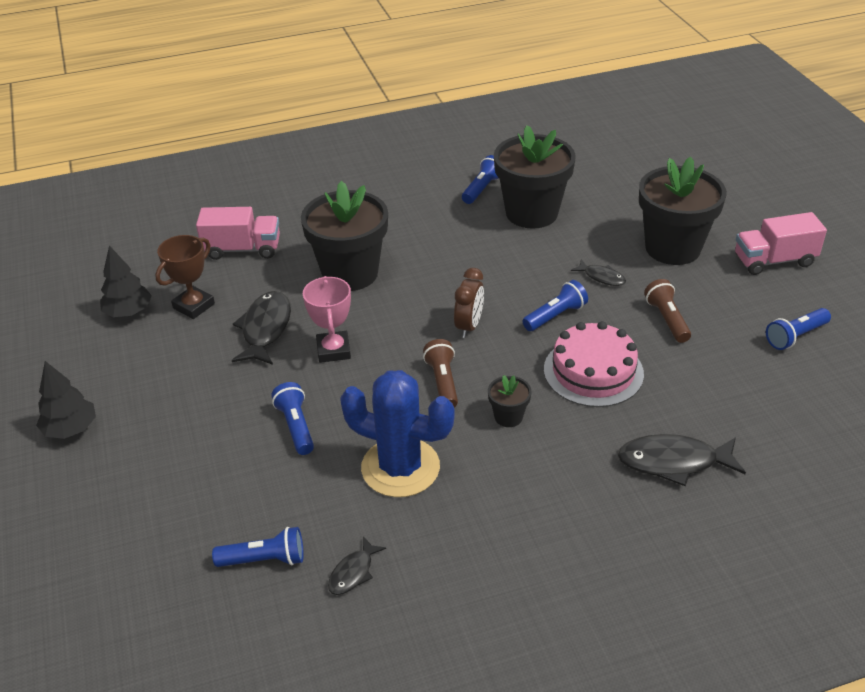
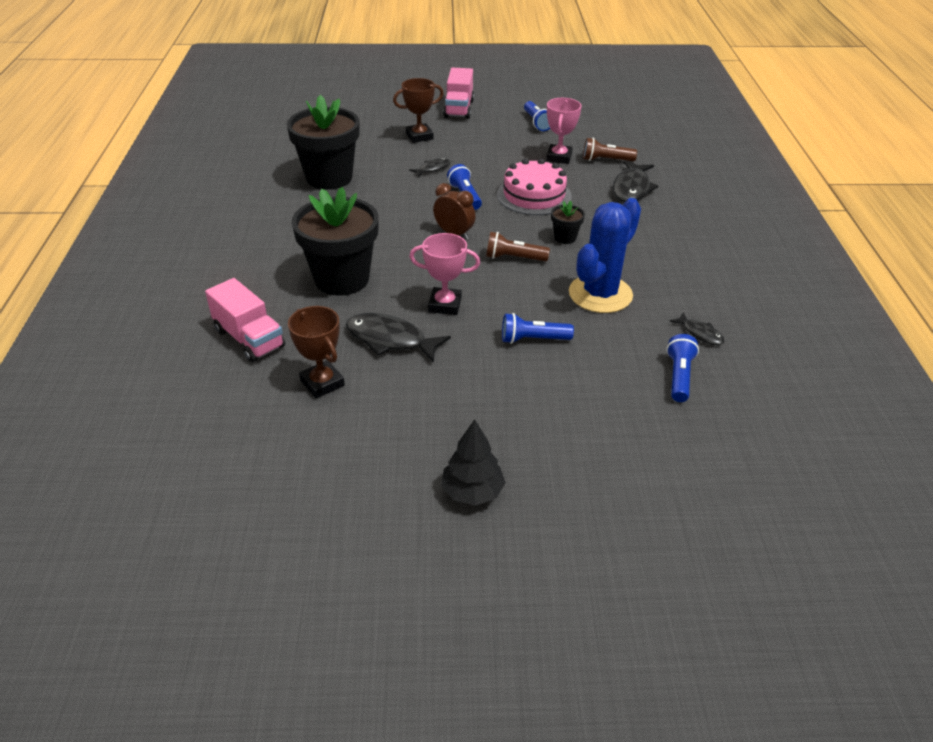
camera: 75 degrees left, 0 degrees up
(129, 312) = (299, 433): black tree -> none
(242, 249) = (249, 338): pink truck -> pink truck turned 120 degrees clockwise
(482, 188) = (273, 191): blue flashlight -> none
(667, 319) = (495, 157): brown flashlight -> brown flashlight (606, 160)
(672, 248) = (419, 136): black flower pot -> brown trophy
(710, 376) = (559, 157): none -> pink trophy

